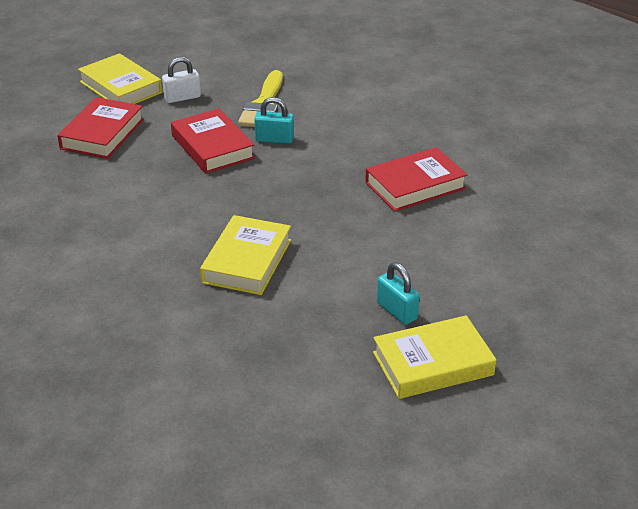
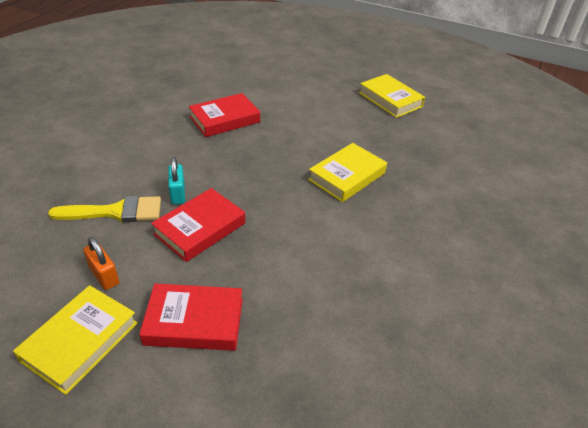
camera: 110 degrees left, 5 degrees up
(182, 97) = (104, 275): white padlock -> orange padlock
(247, 261) = (347, 176): yellow book -> yellow book turned 45 degrees counterclockwise
(397, 311) = (357, 114): turquoise padlock -> none
(415, 185) = (225, 119): red book -> red book turned 75 degrees counterclockwise

